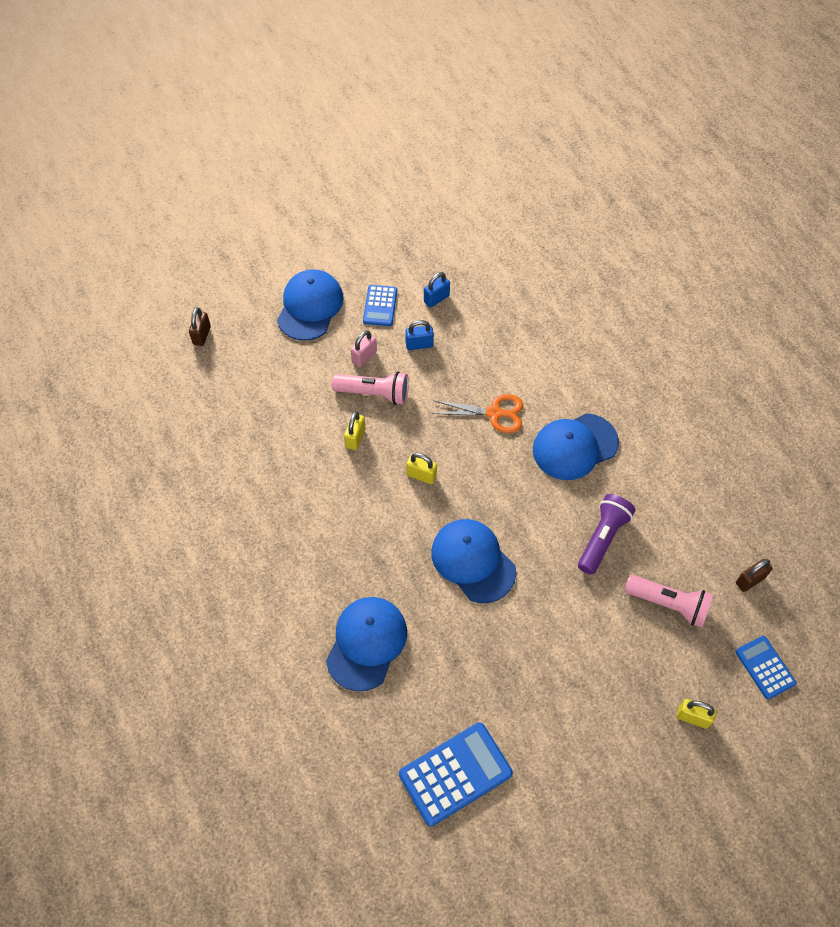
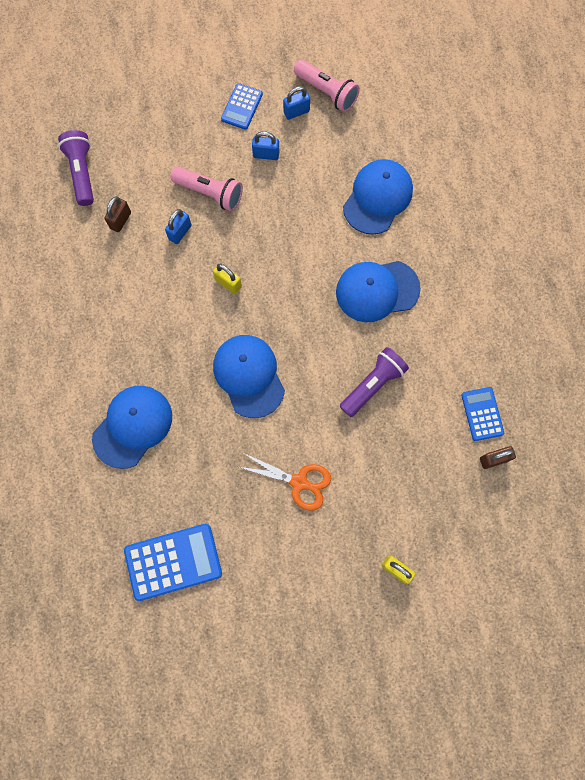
camera: 15 degrees right, 15 degrees up
(202, 335) = (71, 98): brown padlock -> brown padlock (120, 220)
(234, 404) = (82, 173): none -> purple flashlight
(310, 307) = (177, 92): blue cap -> blue cap (377, 198)
(355, 438) = (180, 232): yellow padlock -> blue padlock
(364, 357) = (212, 155): pink padlock -> none
(494, 413) = (314, 240): orange scissors -> orange scissors (299, 482)
(668, 604) = (411, 462): pink flashlight -> pink flashlight (326, 92)
(765, 667) = (477, 542): blue calculator -> blue calculator (482, 414)

